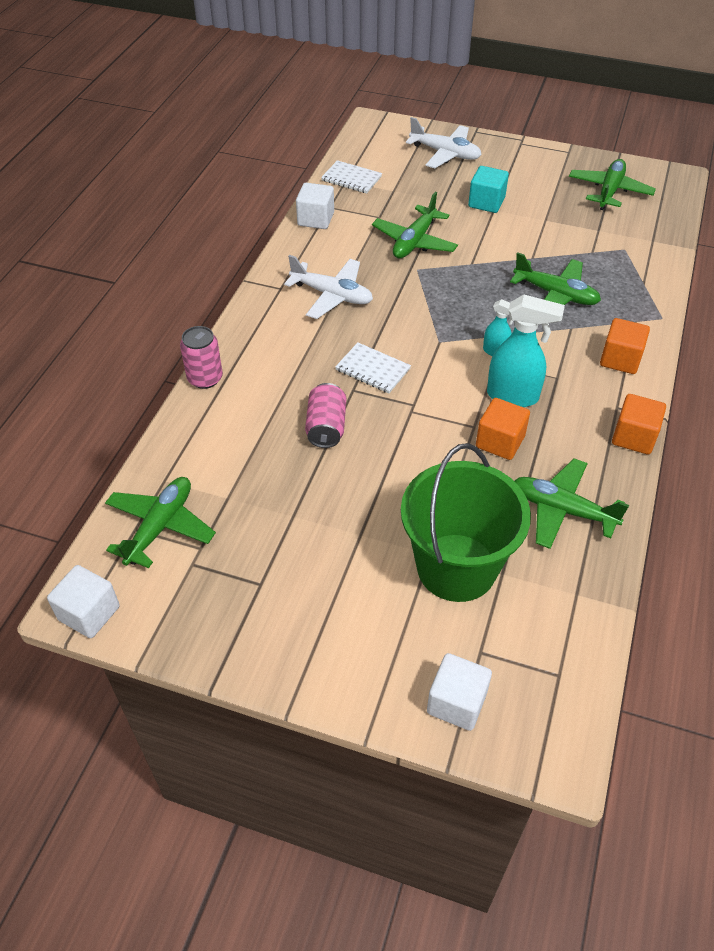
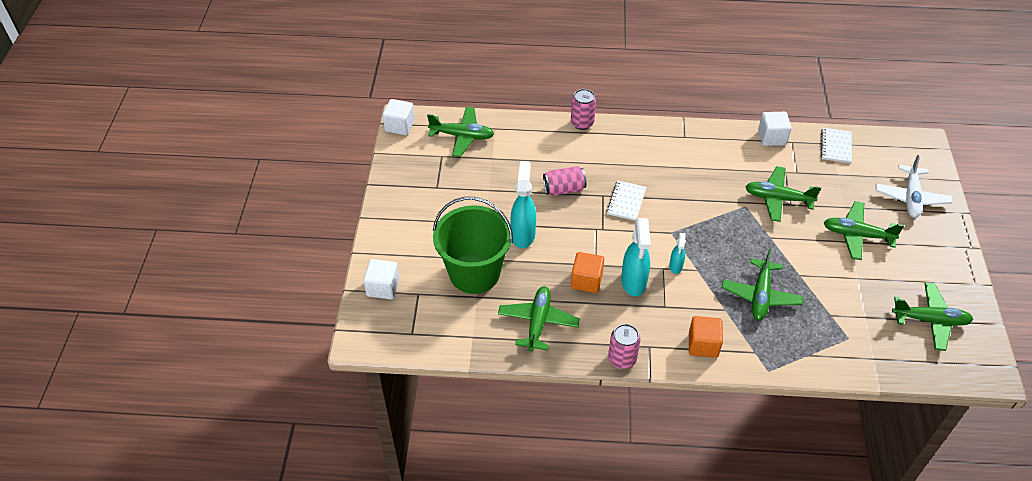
camera: 75 degrees right, 0 degrees up
(332, 295) = (691, 165): white plane -> none
(398, 492) = (523, 235): none -> turquoise spray bottle
(486, 202) = (857, 235): turquoise cube -> green plane
(634, 437) = (622, 359): orange cube -> pink can

